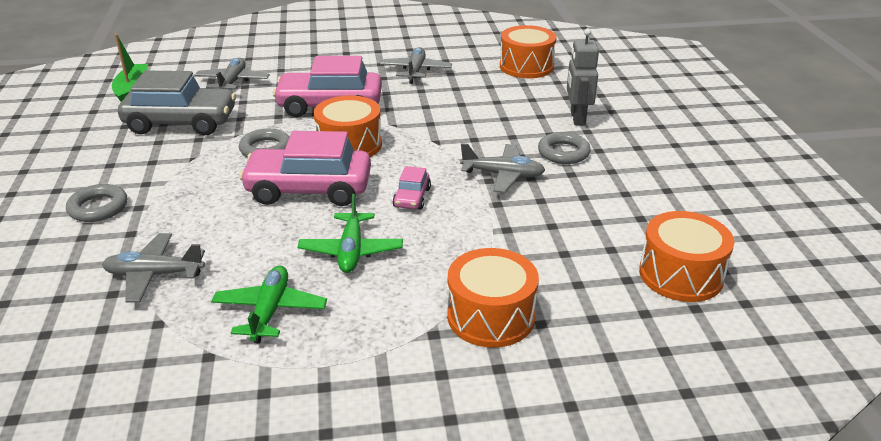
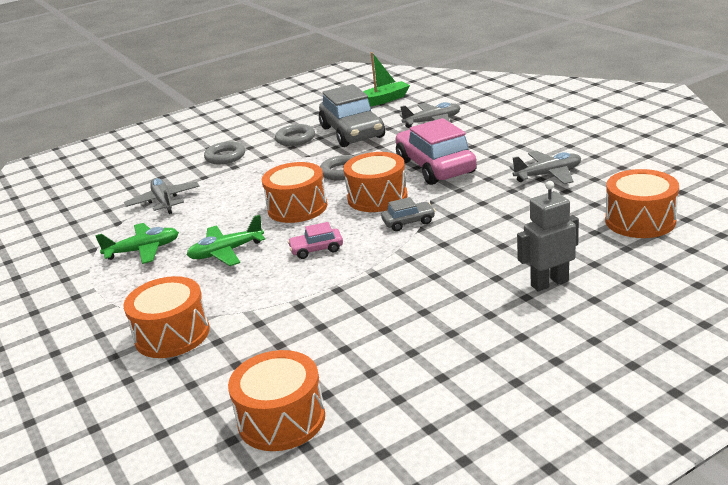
camera: 70 degrees right, 5 degrees down
(309, 189) = (297, 208): pink car -> orange drum
(418, 143) = (408, 222): none -> grey car
(503, 175) = (388, 277): grey plane -> none
(563, 152) = (463, 295): grey ring -> grey ring (295, 139)

